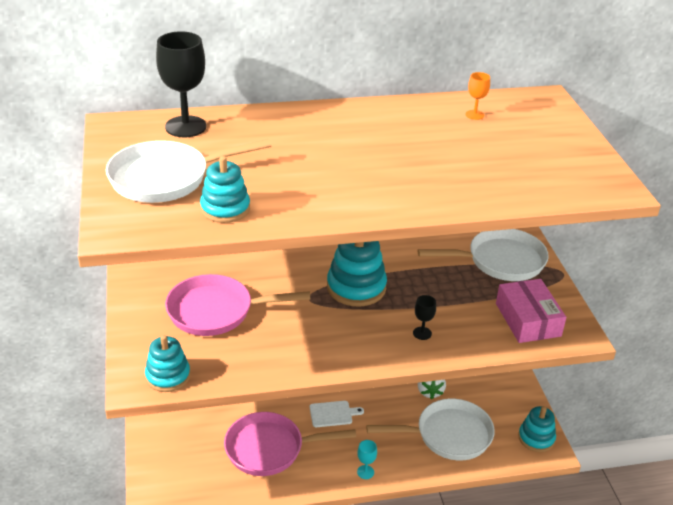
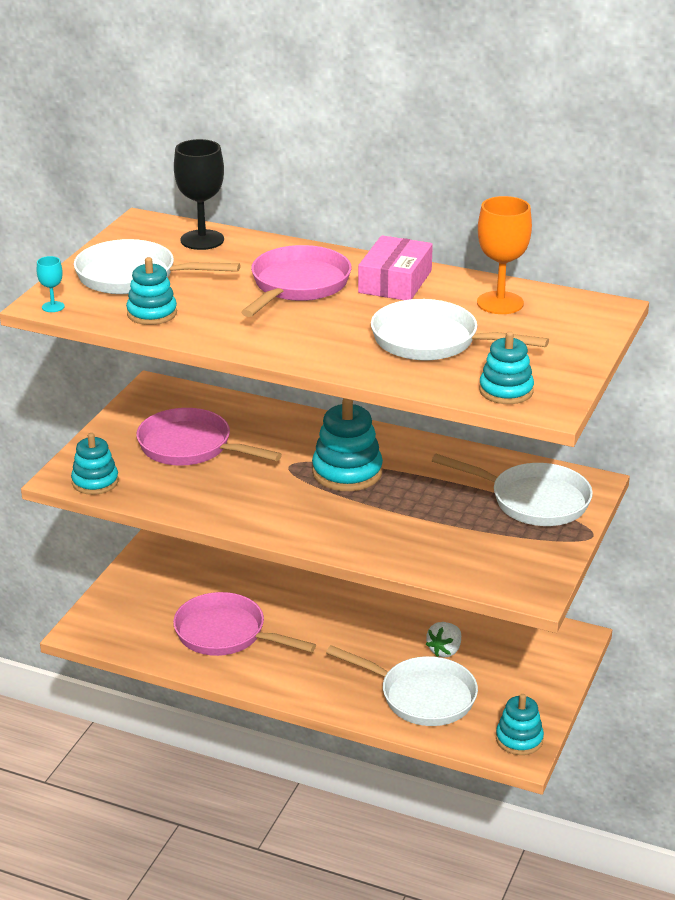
camera: 35 degrees right, 5 degrees down
(313, 145) = (297, 286): none -> pink pan
(332, 414) = (318, 629): white cutting board -> none
(365, 472) = (300, 691): turquoise goblet -> turquoise goblet (53, 307)
(422, 333) = (366, 532): black goblet -> none
(471, 161) = (432, 341): none -> white pan
(474, 115) = (500, 303): orange goblet -> orange goblet, size x2.09
(528, 319) = (494, 561): pink box -> pink box (395, 281)
(574, 186) = (506, 391): none -> turquoise stacking toy

